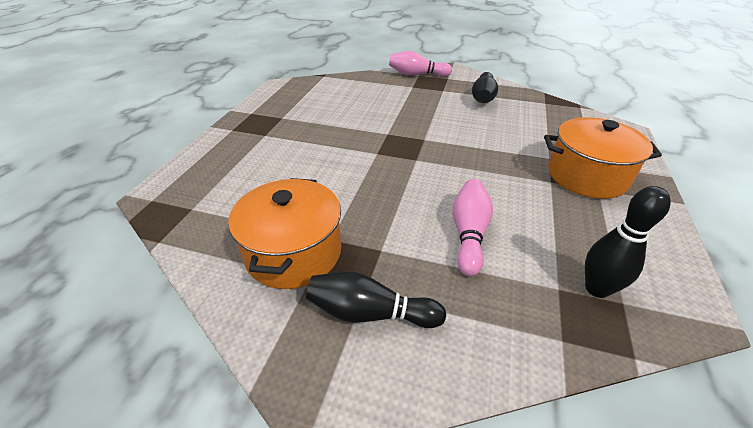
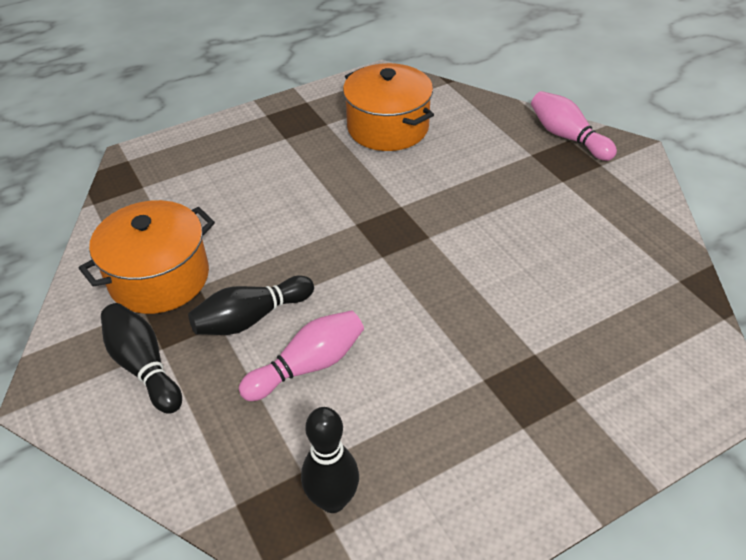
camera: 45 degrees right, 5 degrees up
(483, 97) = (600, 221): black bowling pin -> black bowling pin (251, 318)
(587, 176) = (539, 405): orange pot -> orange pot (388, 128)

